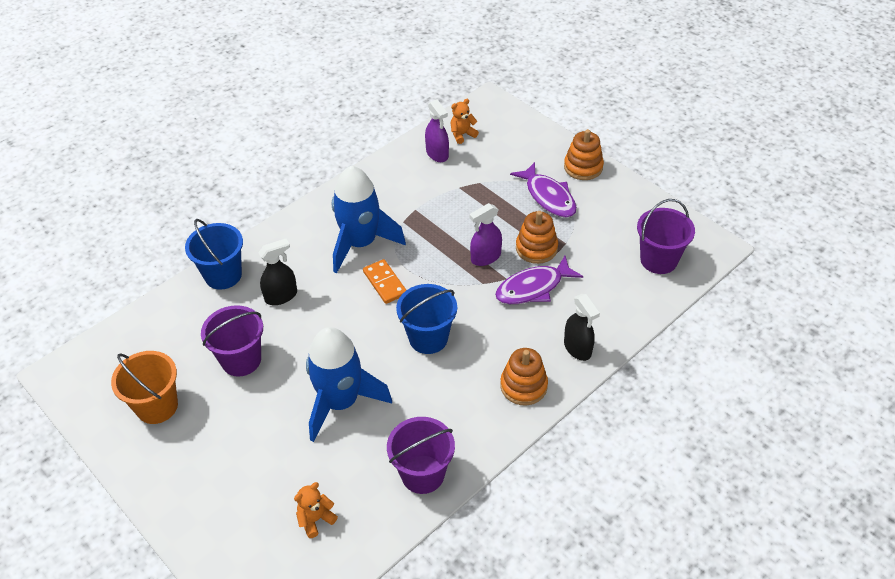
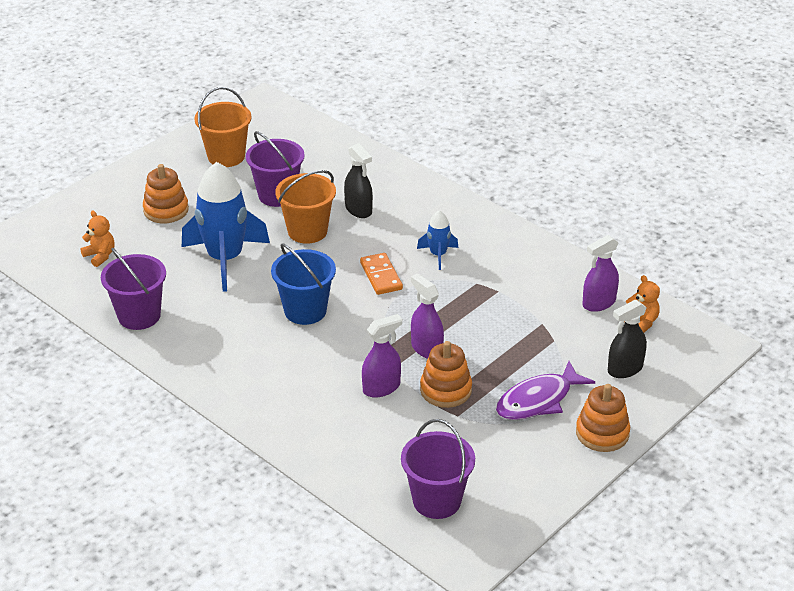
camera: 85 degrees right, 10 degrees down
(223, 275) = (384, 171): blue bucket -> none
(307, 336) = (307, 231): none -> orange bucket
(361, 243) = (438, 255): blue rocket -> blue rocket, size x0.47
(385, 283) = (381, 276): orange domino -> orange domino turned 75 degrees counterclockwise
(523, 386) = (240, 381): orange stacking toy -> orange stacking toy (166, 210)
(533, 288) = (381, 388): purple fish -> purple spray bottle
(577, 348) = (291, 423): black spray bottle -> black spray bottle (625, 369)

